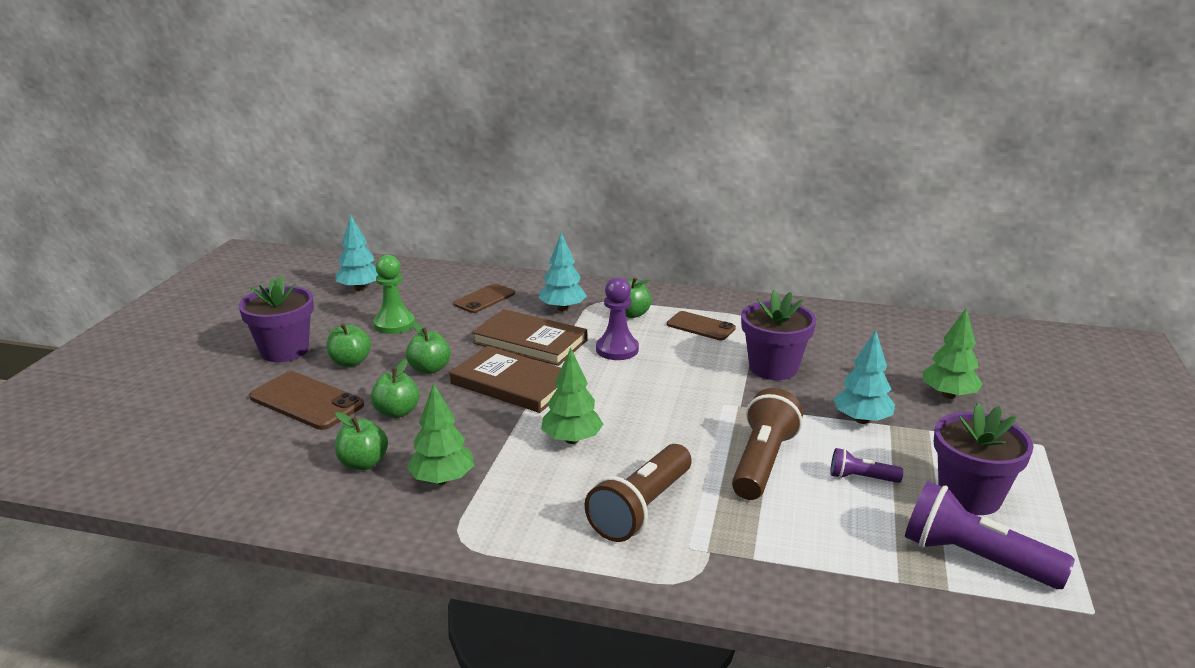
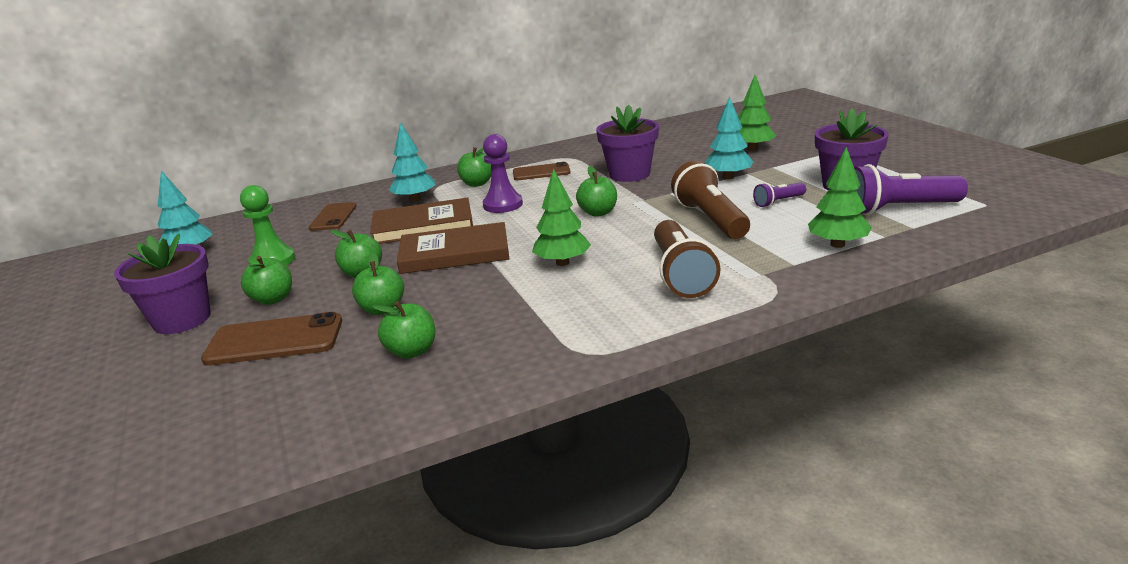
camera: 35 degrees left, 0 degrees up
(442, 479) = (503, 328): green tree -> green tree (837, 244)
(678, 400) = (598, 213): none -> green apple

